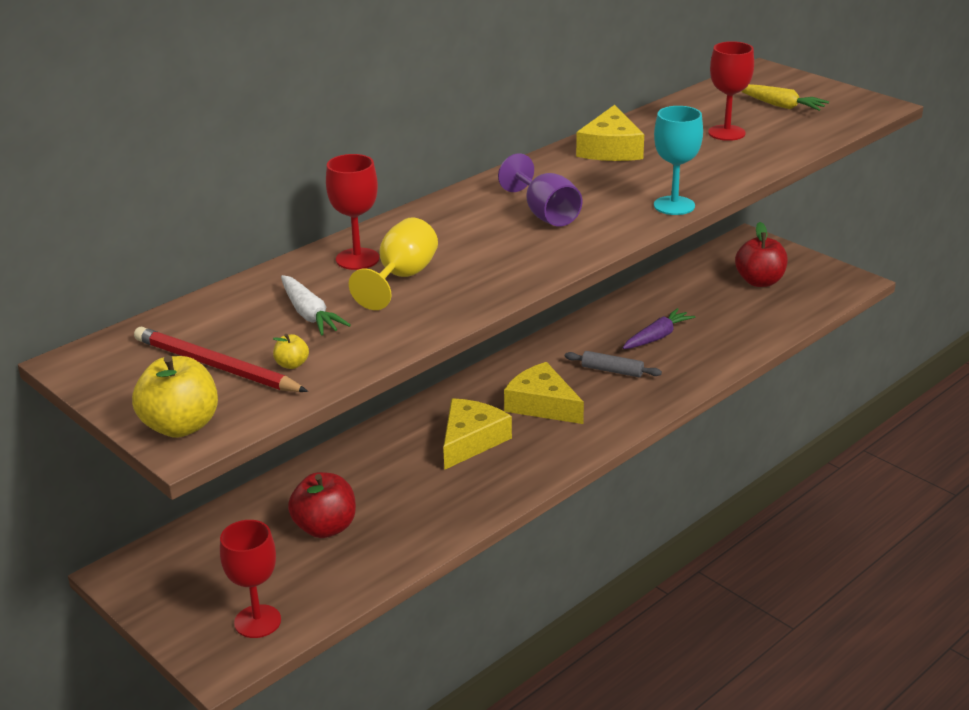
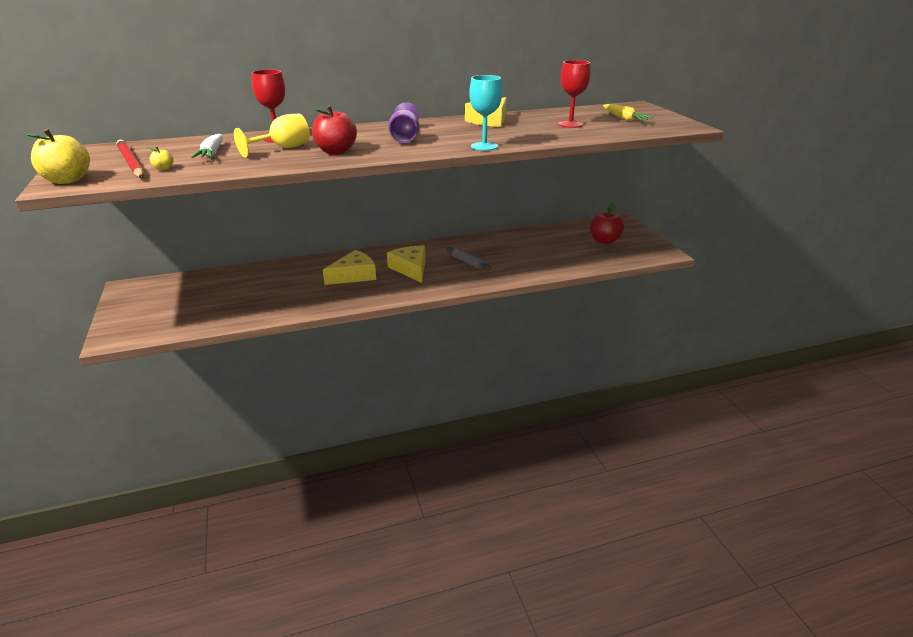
camera: 25 degrees right, 0 degrees up
(257, 621) = (151, 325): red goblet -> none
(325, 528) = (236, 294): red apple -> red apple (336, 151)
(657, 337) = (512, 253): purple carrot -> none

